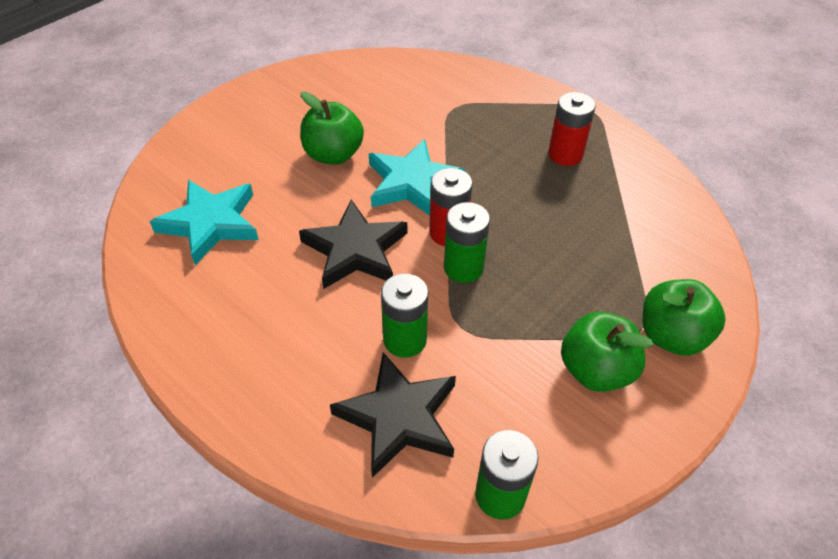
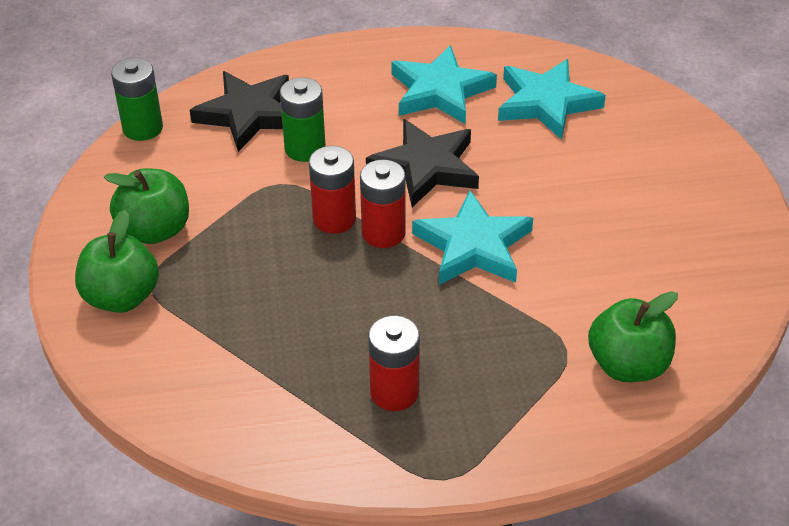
camera: 130 degrees right, 5 degrees down
(246, 296) = (440, 91): none -> turquoise star
(333, 155) = (571, 213): green apple -> green apple (628, 365)
(463, 268) = (334, 219): green battery -> red battery

